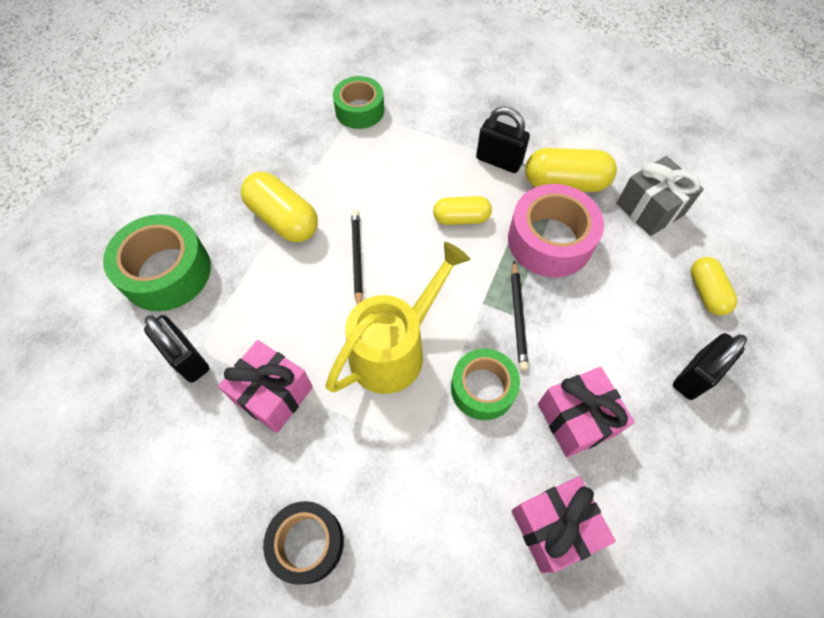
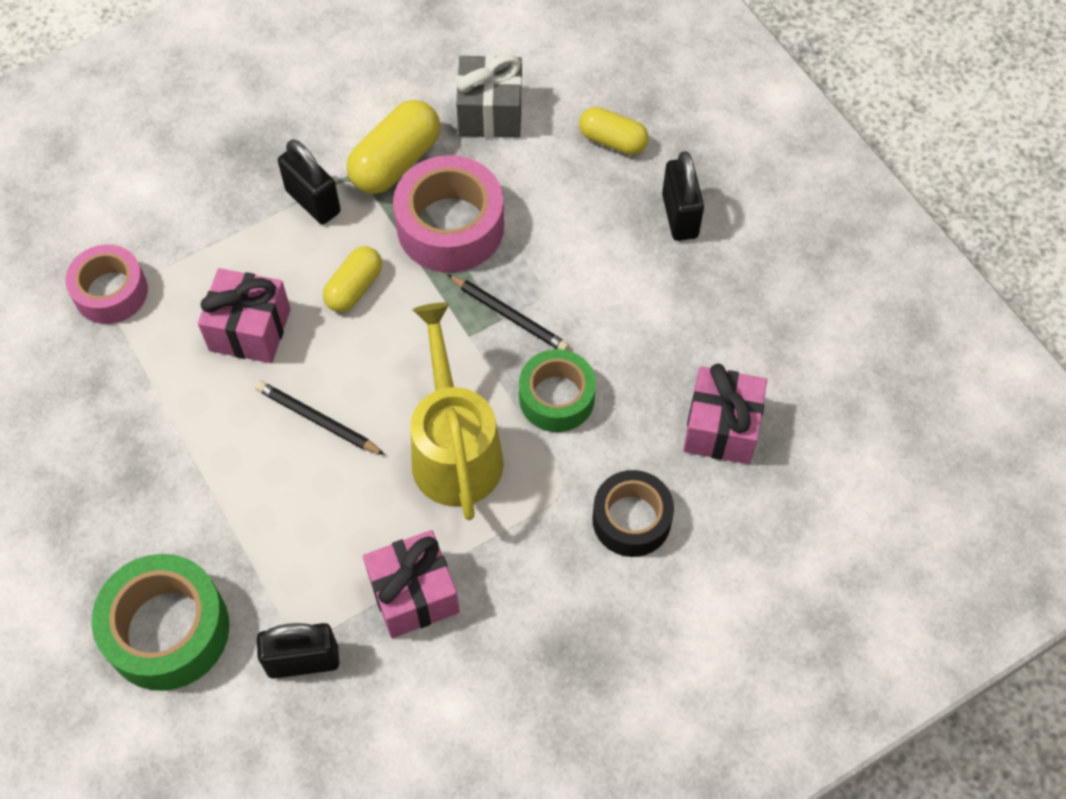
camera: 55 degrees left, 0 degrees up
(283, 219) = (200, 465): yellow capsule -> none
(307, 543) = (588, 644): black tape -> black tape (631, 519)
(359, 110) = (111, 292): green tape -> pink tape
(499, 161) = (313, 201): black padlock -> black padlock turned 75 degrees clockwise
(576, 419) = (645, 340): pink gift -> pink gift (250, 329)

